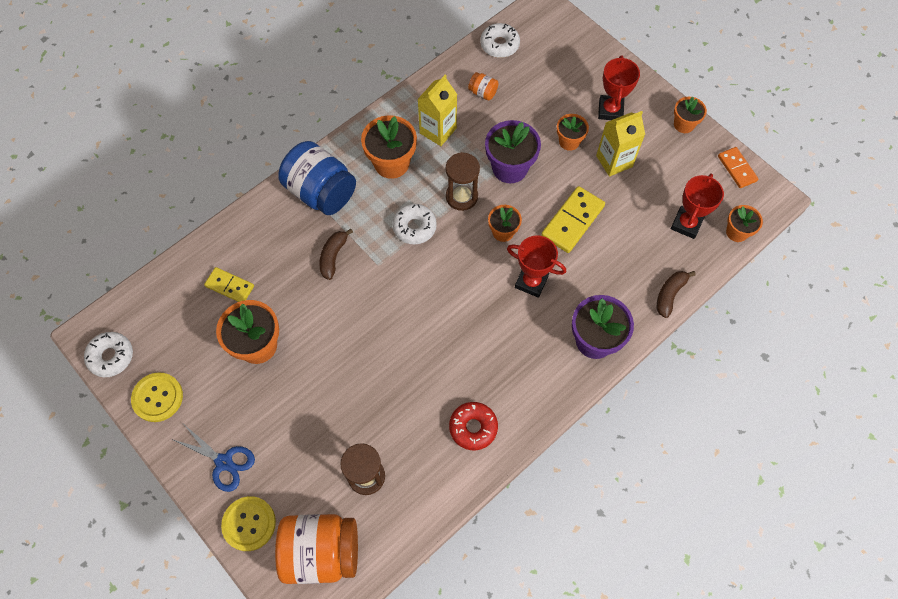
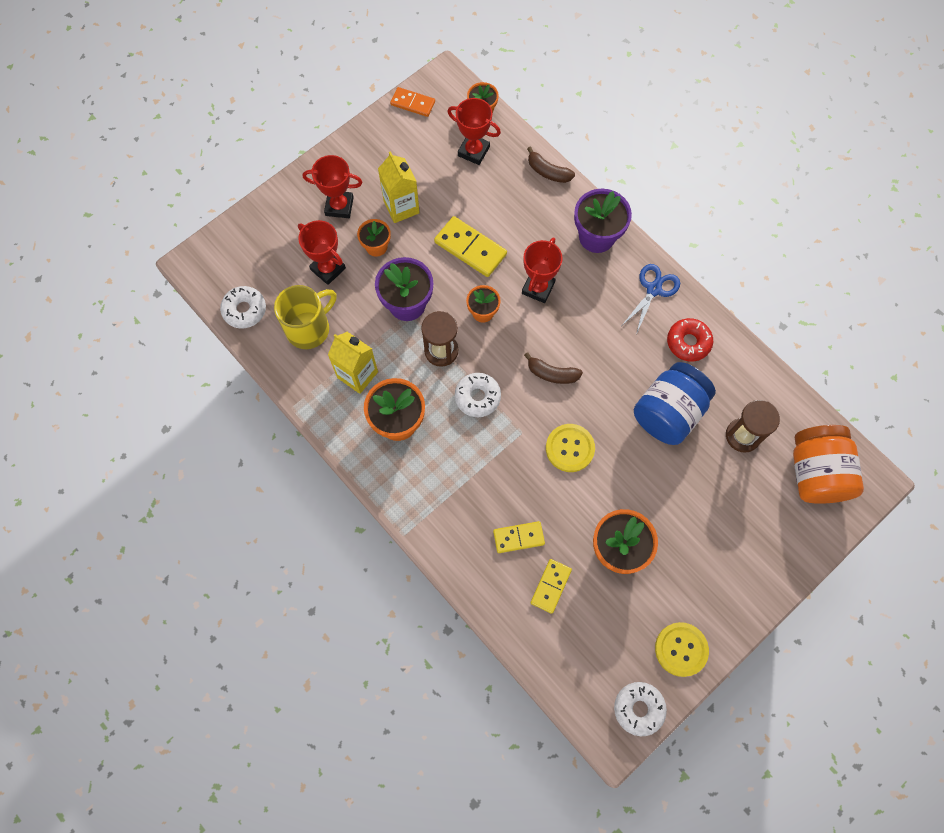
camera: 90 degrees left, 5 degrees up
(224, 462) = (742, 572): blue scissors -> blue scissors (653, 289)
(249, 524) = (798, 541): yellow button -> yellow button (570, 448)
(277, 260) = (518, 537): none -> yellow domino
(321, 192) = (434, 496): blue jar -> blue jar (668, 413)
(333, 256) = (513, 478): brown banana -> brown banana (552, 374)
(483, 92) = (309, 328): orange jar -> yellow mug
(543, 104) = (328, 269): none -> red trophy
(684, 124) = (360, 142): orange flower pot -> none
(737, 168) = (413, 103): orange domino -> orange domino turned 45 degrees clockwise

